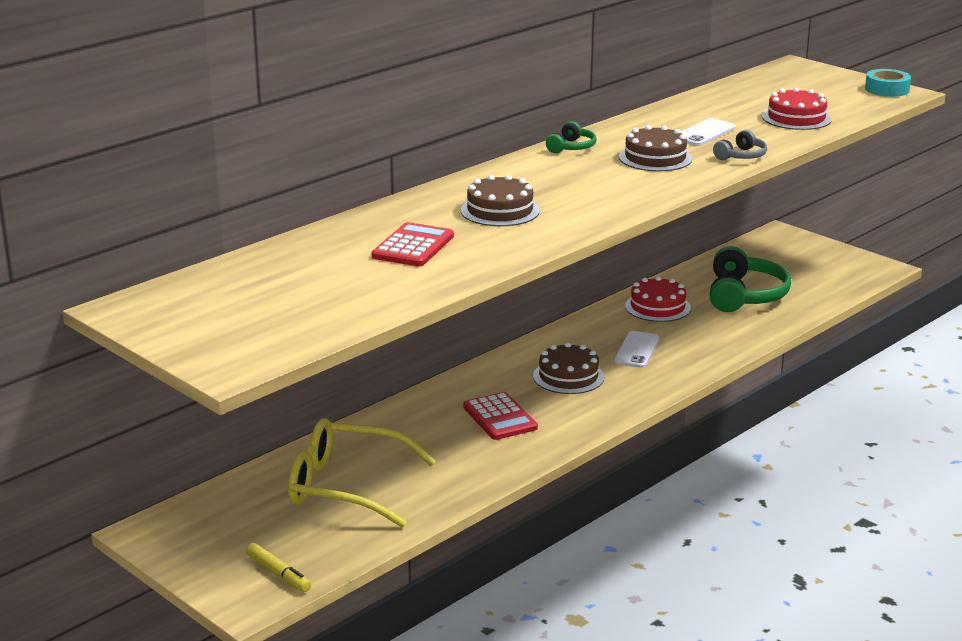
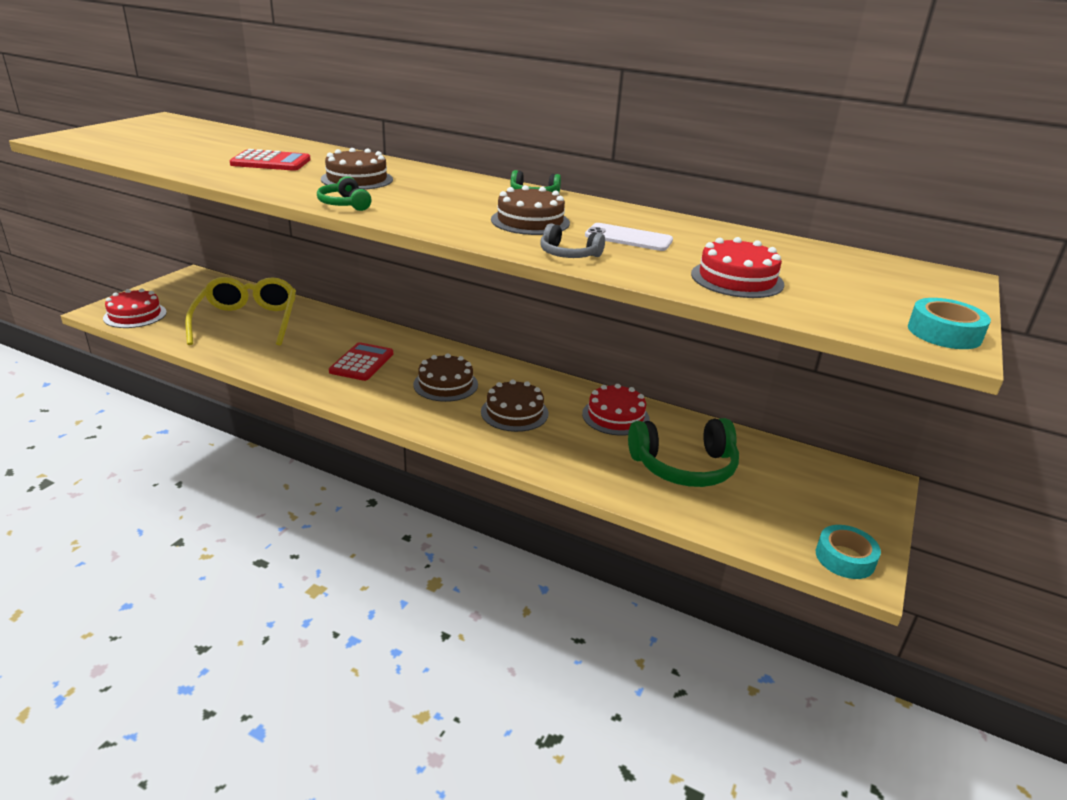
camera: 70 degrees right, 5 degrees up
(278, 574) = (135, 315): yellow marker -> red cake
(499, 417) = (362, 362): red calculator -> red calculator turned 150 degrees clockwise
(590, 220) = (344, 204): none -> green headphones
(636, 350) = (514, 412): white phone -> brown cake
(866, 269) = (845, 558): none -> turquoise tape

